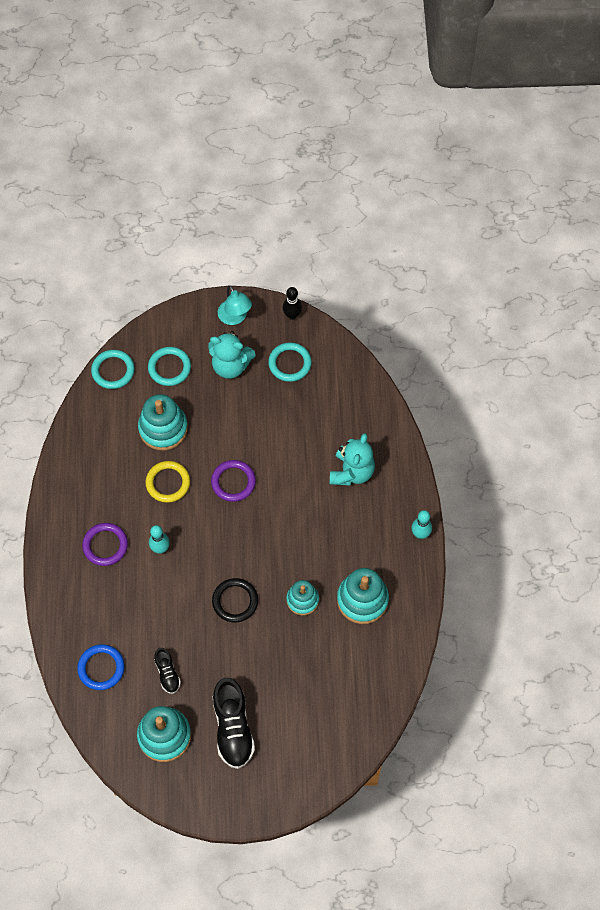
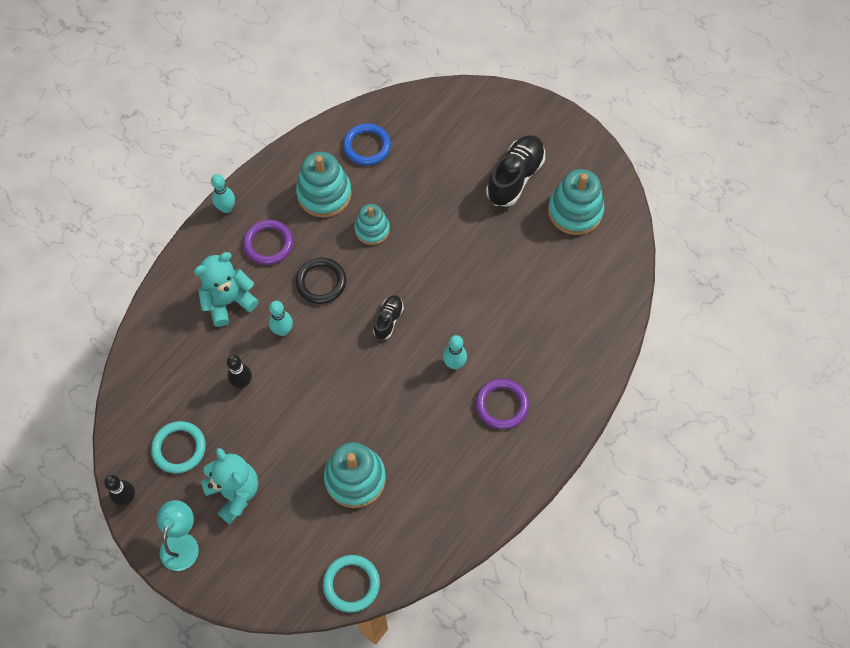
camera: 140 degrees left, 0 degrees up
(101, 668) = (587, 301): blue ring -> blue ring (367, 146)
(167, 673) = (534, 255): black shoe -> black shoe (388, 320)
(168, 483) = (396, 420): yellow ring -> none
(169, 368) = (294, 540): turquoise ring -> none
(233, 482) = (337, 373): purple ring -> purple ring (268, 244)
(235, 601) = (428, 270): black ring -> black ring (321, 282)
(290, 429) = (242, 382): none -> black bowling pin
(296, 481) = (283, 330): none -> turquoise bowling pin

